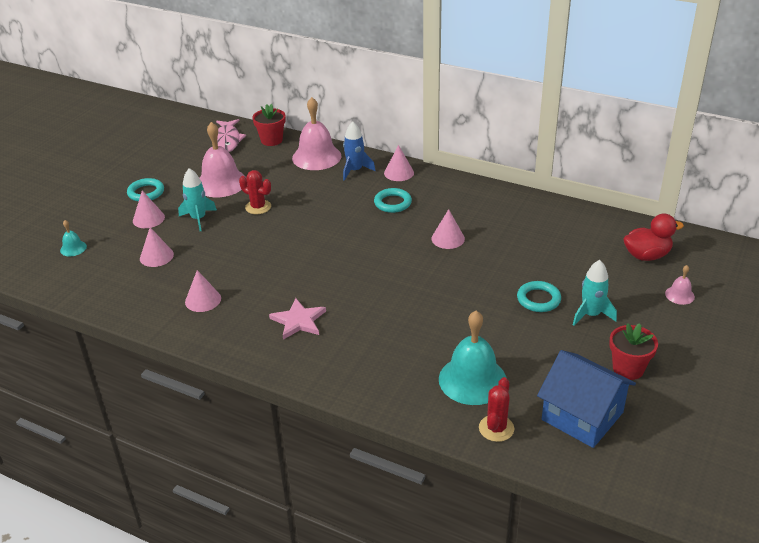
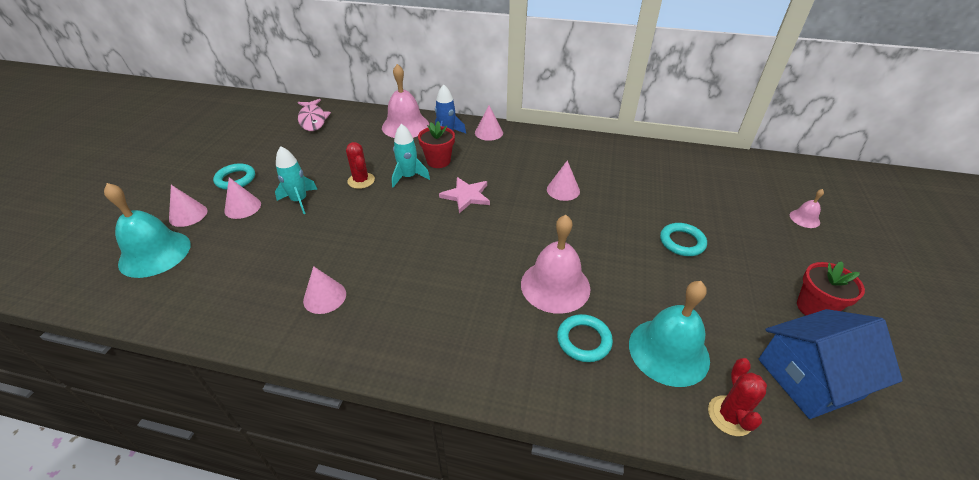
camera: 15 degrees left, 5 degrees up
(73, 248) = (155, 253): turquoise bell -> turquoise bell, size x2.16
(156, 256) = (259, 250): pink cone -> pink cone (188, 215)
(221, 183) = (316, 160): pink bell -> pink bell (555, 285)
(258, 207) = (361, 181): red cactus -> red cactus turned 45 degrees clockwise
(271, 140) = (357, 115): red flower pot -> red flower pot (438, 161)
(298, 321) = (445, 306): pink star -> pink star (466, 196)
(392, 203) = (495, 161): turquoise ring -> turquoise ring (584, 340)
(582, 416) = (809, 378): blue house -> blue house turned 45 degrees counterclockwise
(591, 315) = (740, 251): turquoise rocket -> turquoise rocket (409, 177)
(646, 255) = (750, 184): red duck -> none

